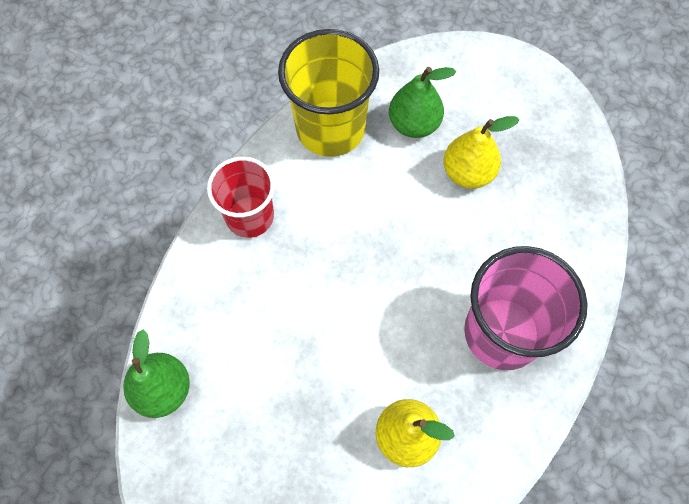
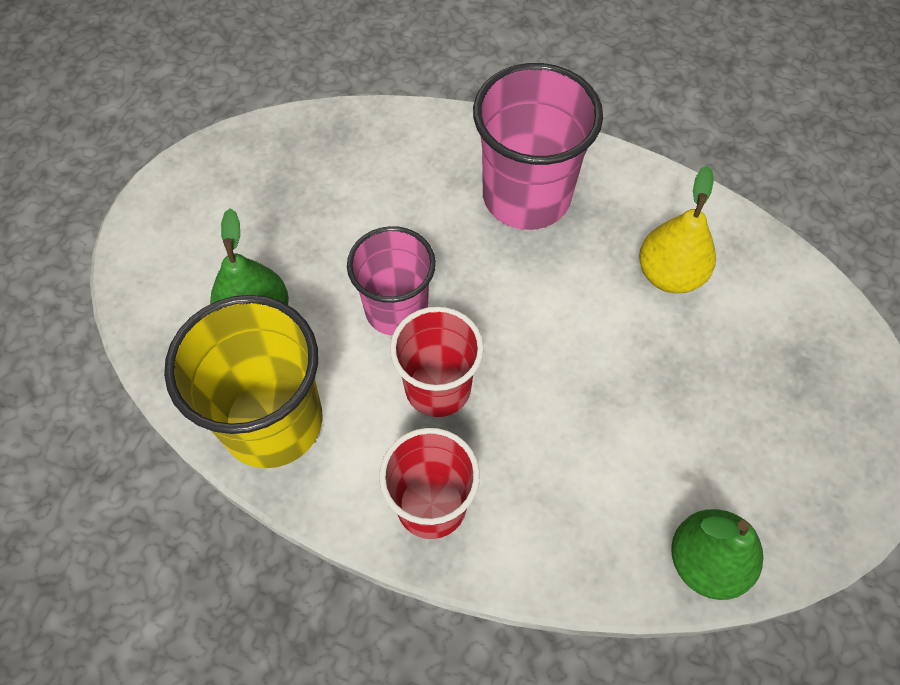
camera: 100 degrees left, 5 degrees down
(335, 234) = (438, 388): none -> red cup
(405, 215) = (396, 309): none -> pink cup
(468, 173) = (324, 247): yellow pear -> none

